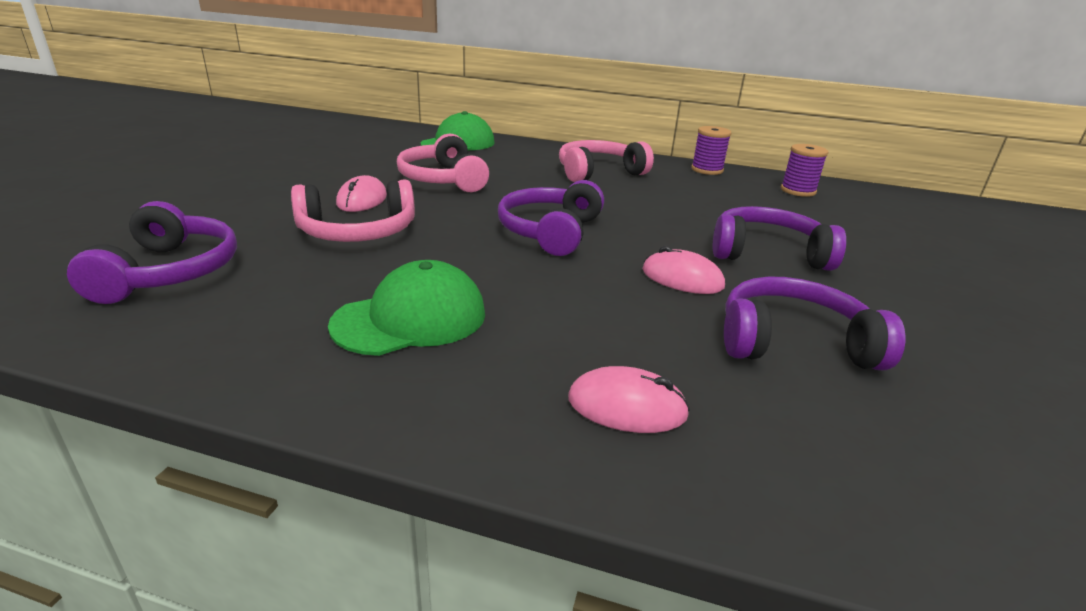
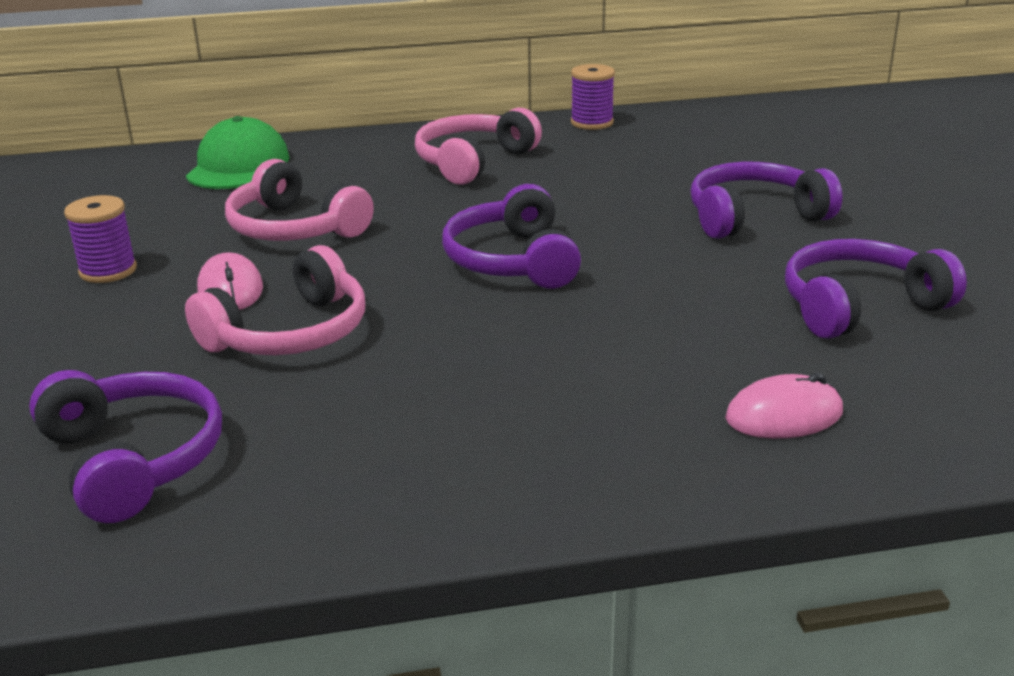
camera: 25 degrees left, 0 degrees up
(410, 319) = (493, 409): green cap -> none
(682, 278) = (704, 273): pink mouse -> none
(798, 191) = (713, 126): purple spool -> purple spool (108, 271)

